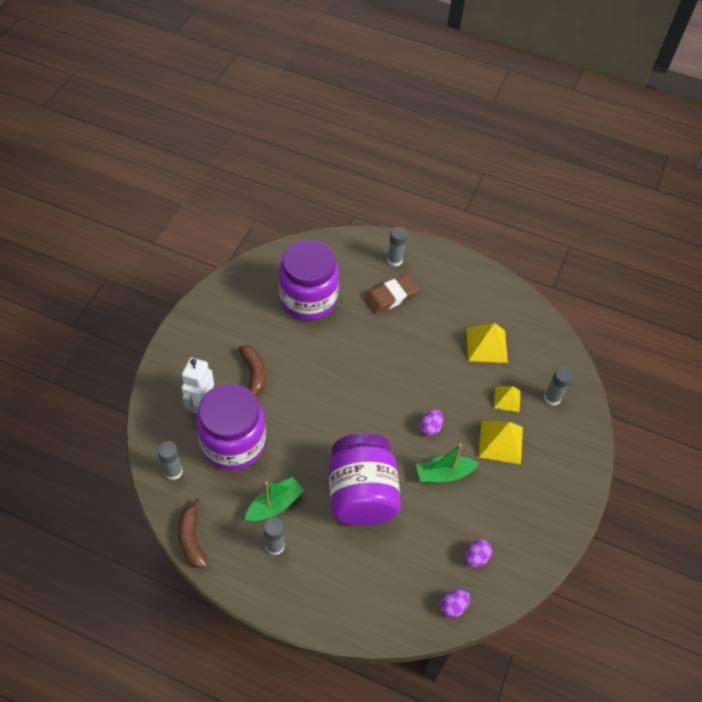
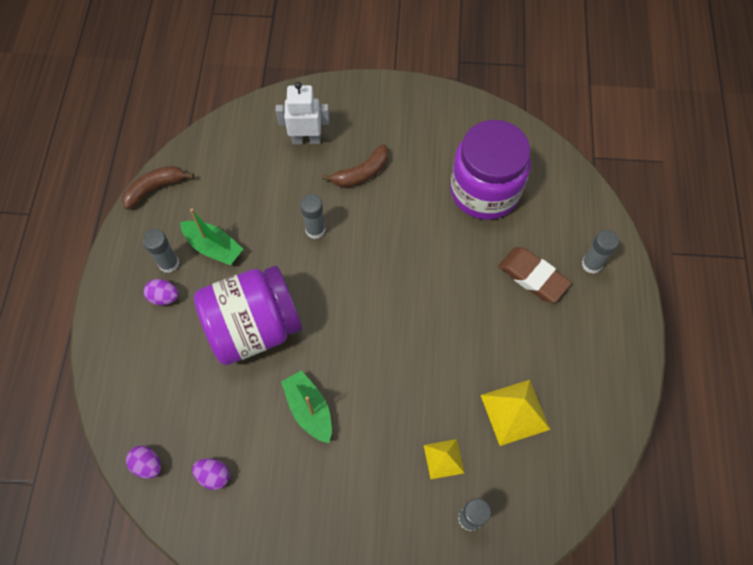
camera: 75 degrees right, 10 degrees up
(173, 471) = (221, 145): grey glue stick -> grey glue stick (315, 230)
(233, 443) = (271, 185): purple jar -> none
(430, 427) = (365, 376): purple egg -> purple egg (164, 297)
(500, 442) = (377, 466): yellow pyramid -> none

